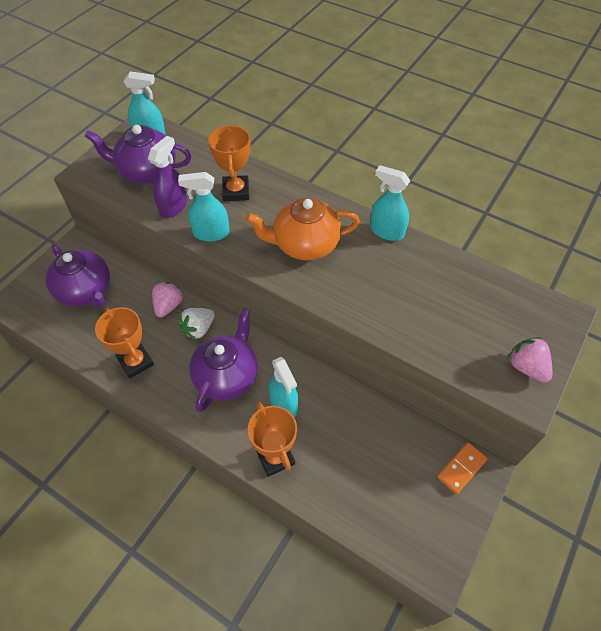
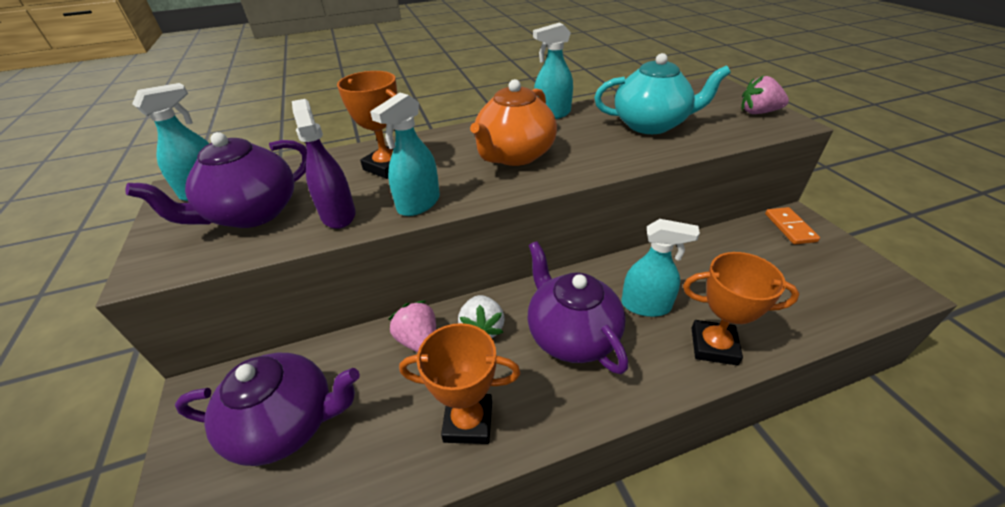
camera: 50 degrees left, 15 degrees down
(427, 301) = (651, 125): none -> turquoise teapot

